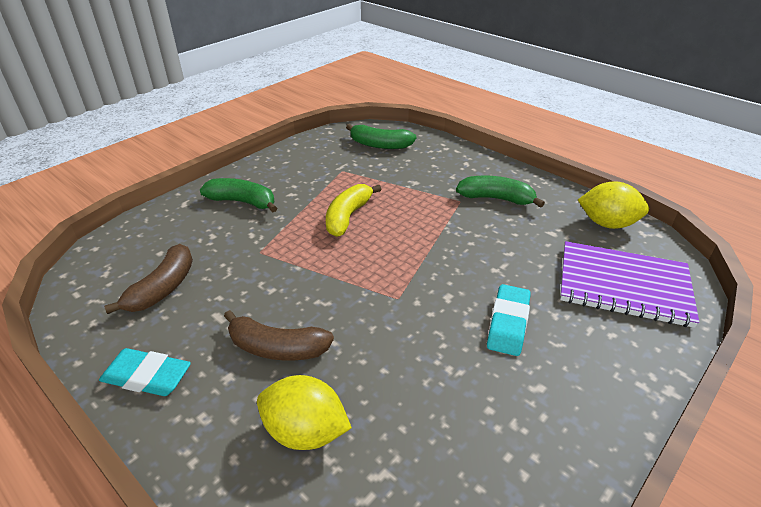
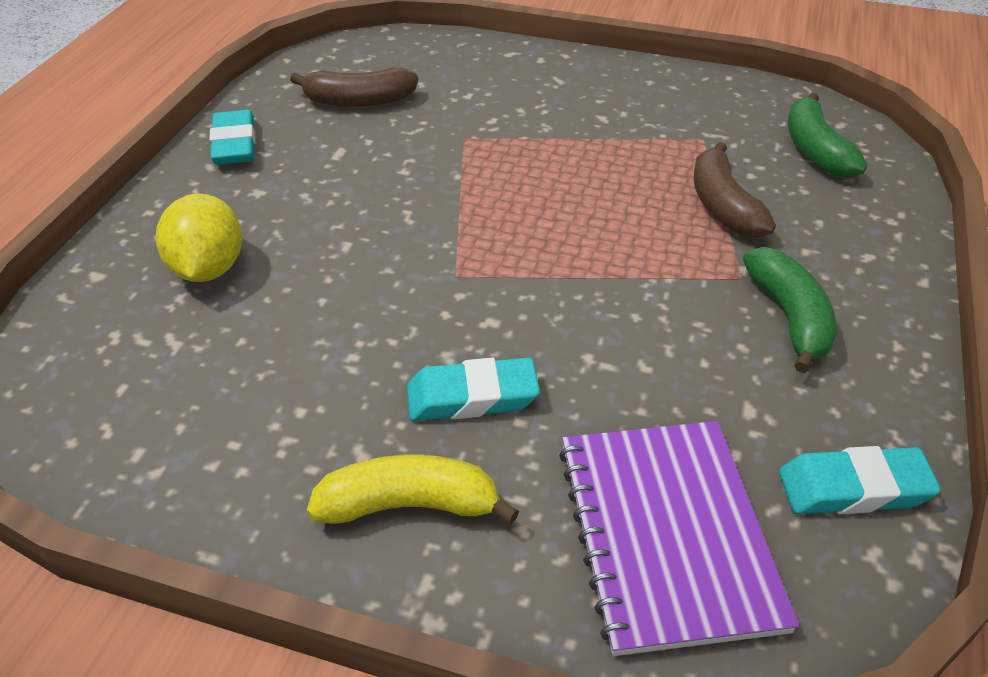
camera: 65 degrees right, 5 degrees up
(243, 202) = (550, 89): green banana -> none
(277, 348) = (314, 208): brown banana -> brown banana (723, 206)
(348, 216) = (595, 179): yellow banana -> yellow banana (410, 505)
(607, 223) = (854, 488): yellow lemon -> turquoise eraser

